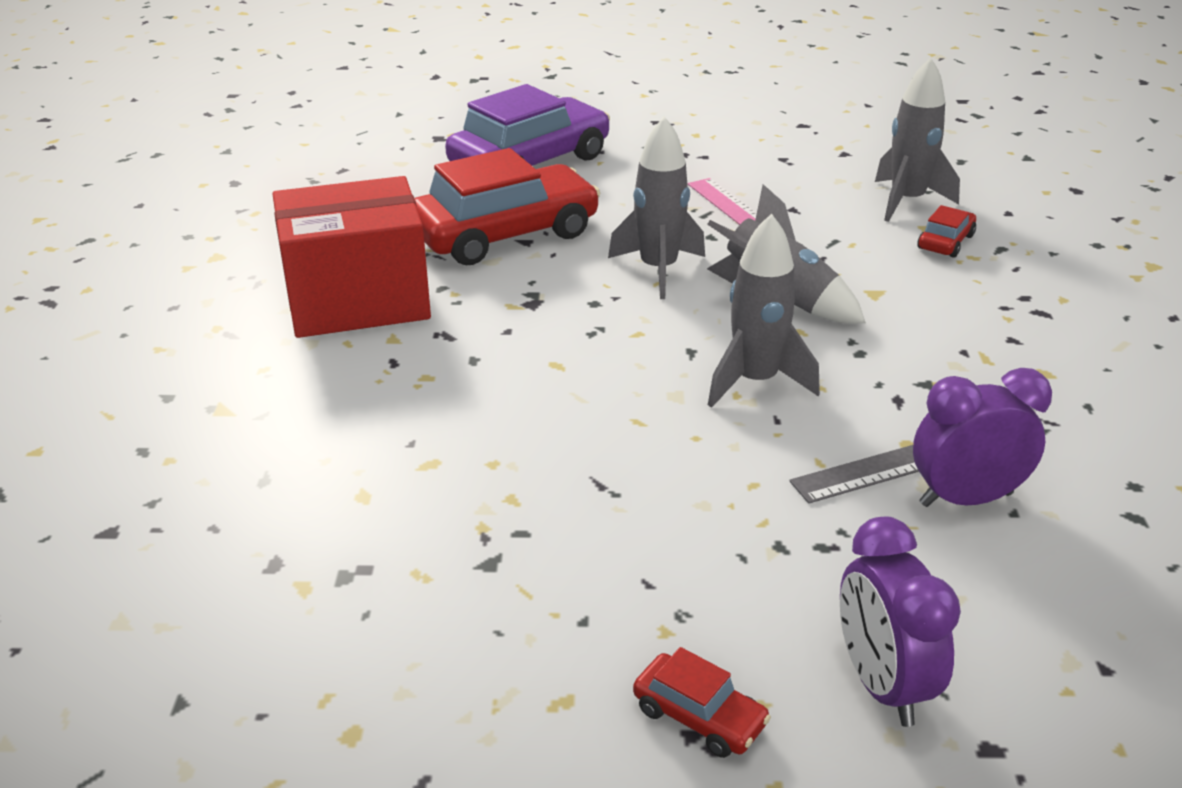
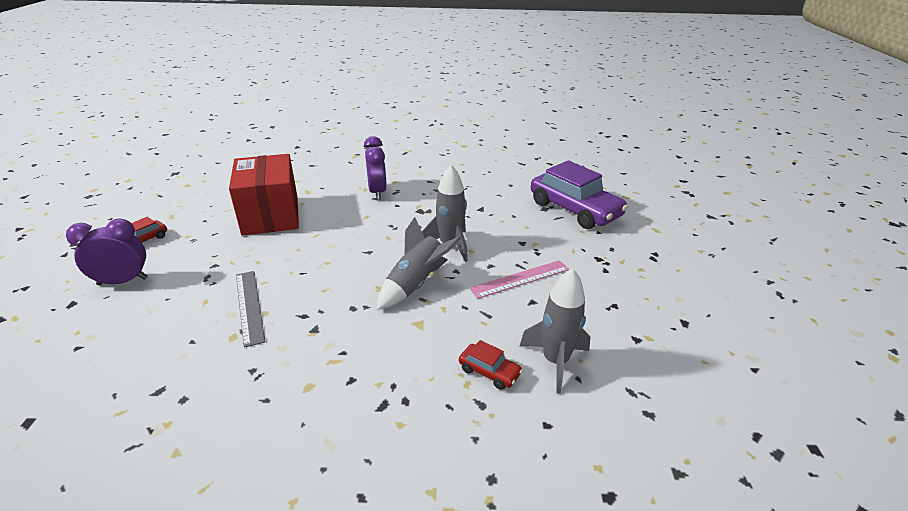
camera: 90 degrees right, 0 degrees up
(357, 301) = (426, 173): red box -> red box (271, 215)
(505, 234) = (487, 203): red car -> none
(755, 382) = (335, 269): grey rocket -> none
(965, 499) = (211, 325): purple clock -> purple clock (377, 192)

